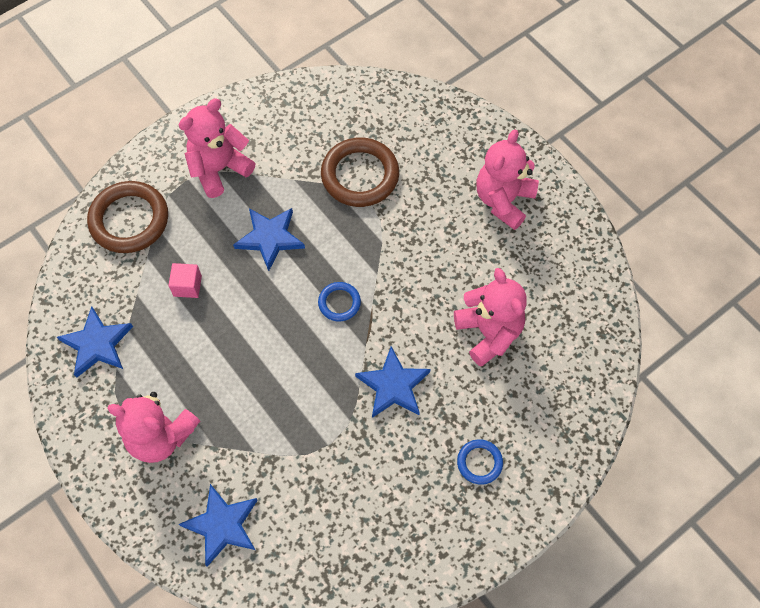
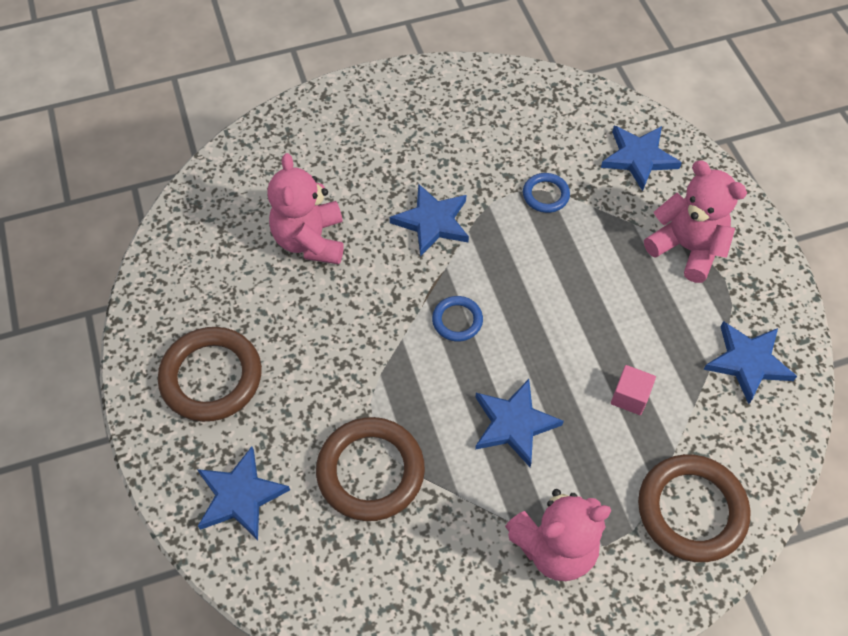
camera: 160 degrees left, 5 degrees down
(439, 134) = (240, 496): none -> blue star
(479, 462) = (380, 136): blue ring -> blue ring (545, 195)
(503, 200) = (211, 377): pink teddy bear -> brown ring

